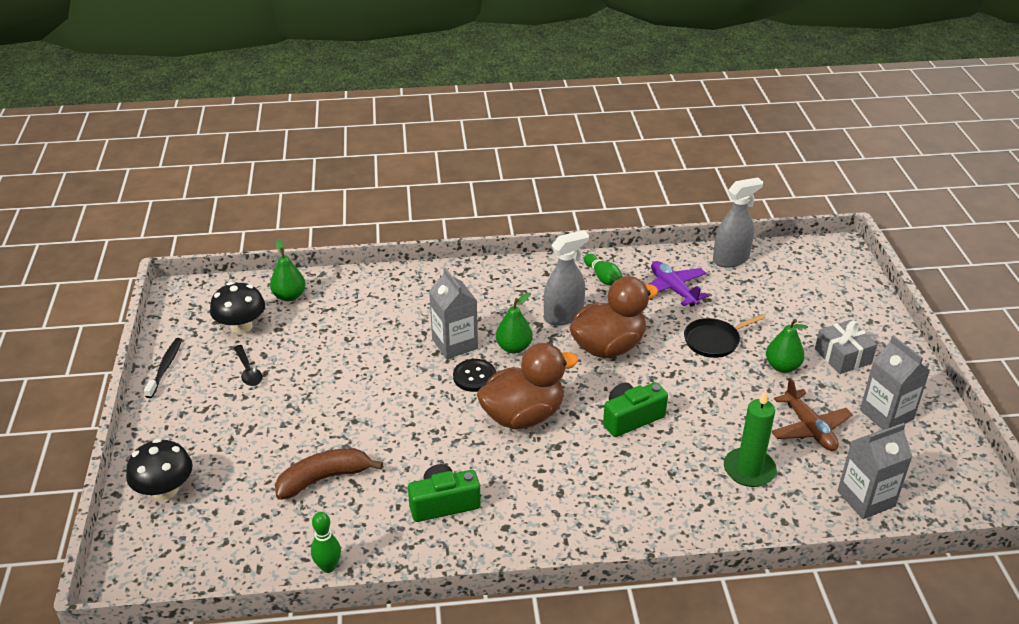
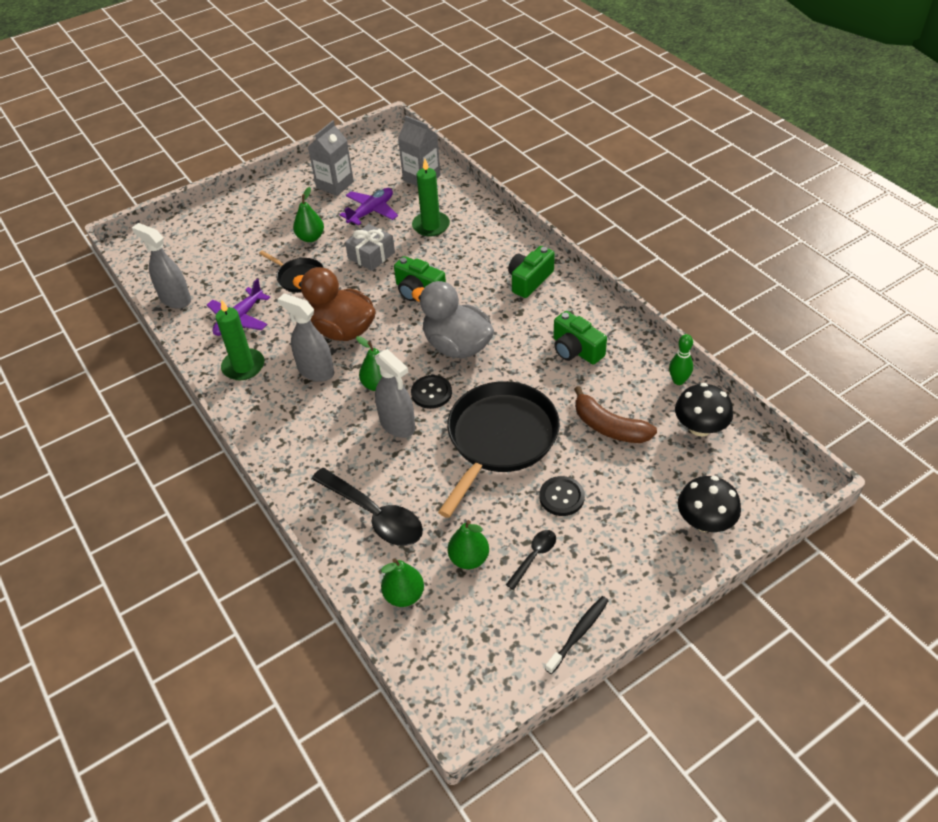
camera: 115 degrees left, 10 degrees up
(165, 367) = (578, 633): black toothbrush -> black toothbrush turned 150 degrees clockwise
(241, 326) = (477, 607): black mushroom -> black mushroom (700, 427)
(283, 411) = (561, 497): none -> black button
(284, 337) = (469, 558): none -> green pear
(373, 303) = (374, 515): none -> black spoon
(380, 399) = (500, 439): none -> black pan
(454, 344) = (397, 425): grey carton -> grey spray bottle
(523, 416) = (457, 346): brown duck -> grey duck
(585, 516) = (529, 280): none -> green camera
(603, 278) = (243, 366): green bowling pin -> green candle
(809, 428) = (371, 211): brown plane -> purple plane
(843, 356) = (280, 214): grey gift -> grey gift (371, 255)

